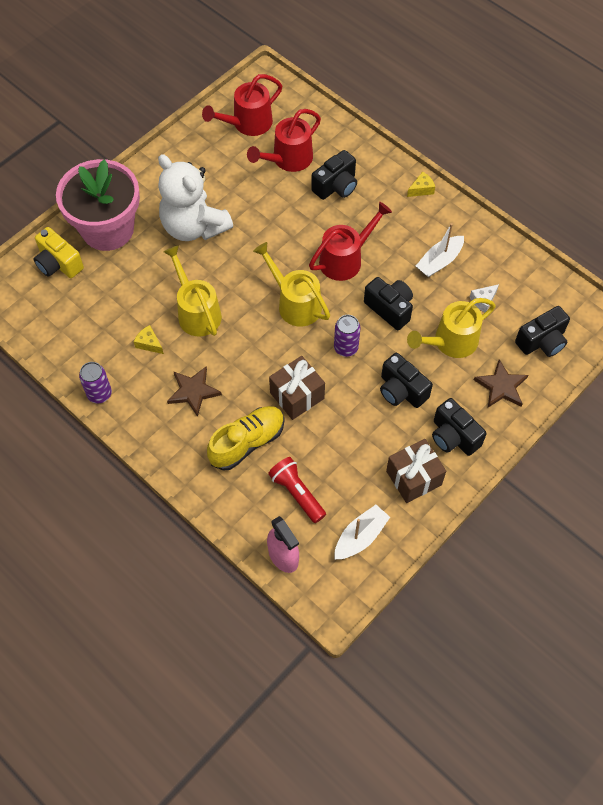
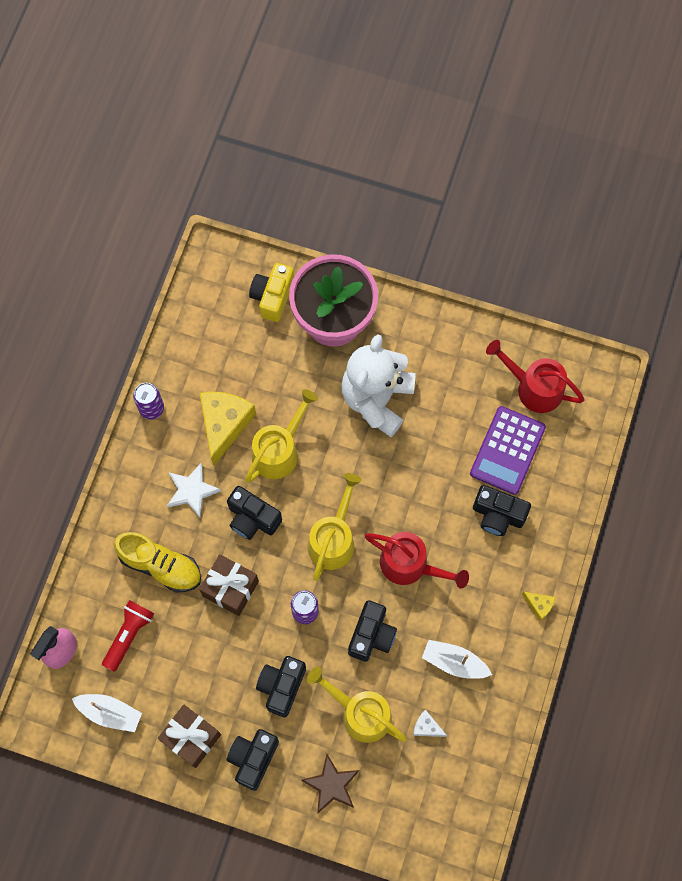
camera: 65 degrees right, 10 degrees up
(149, 343) = (224, 425): yellow cheese -> yellow cheese, size x2.21
(193, 391) = (192, 490): brown star -> white star
(288, 160) = (507, 450): red watering can -> purple calculator
(542, 341) = (405, 807): black camera -> black camera (252, 518)

